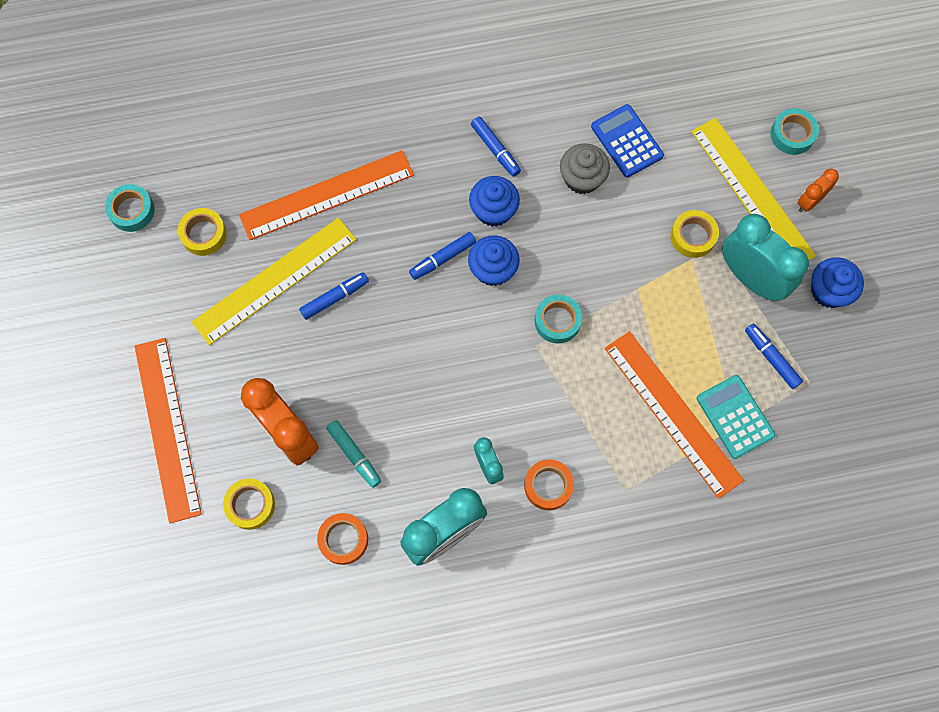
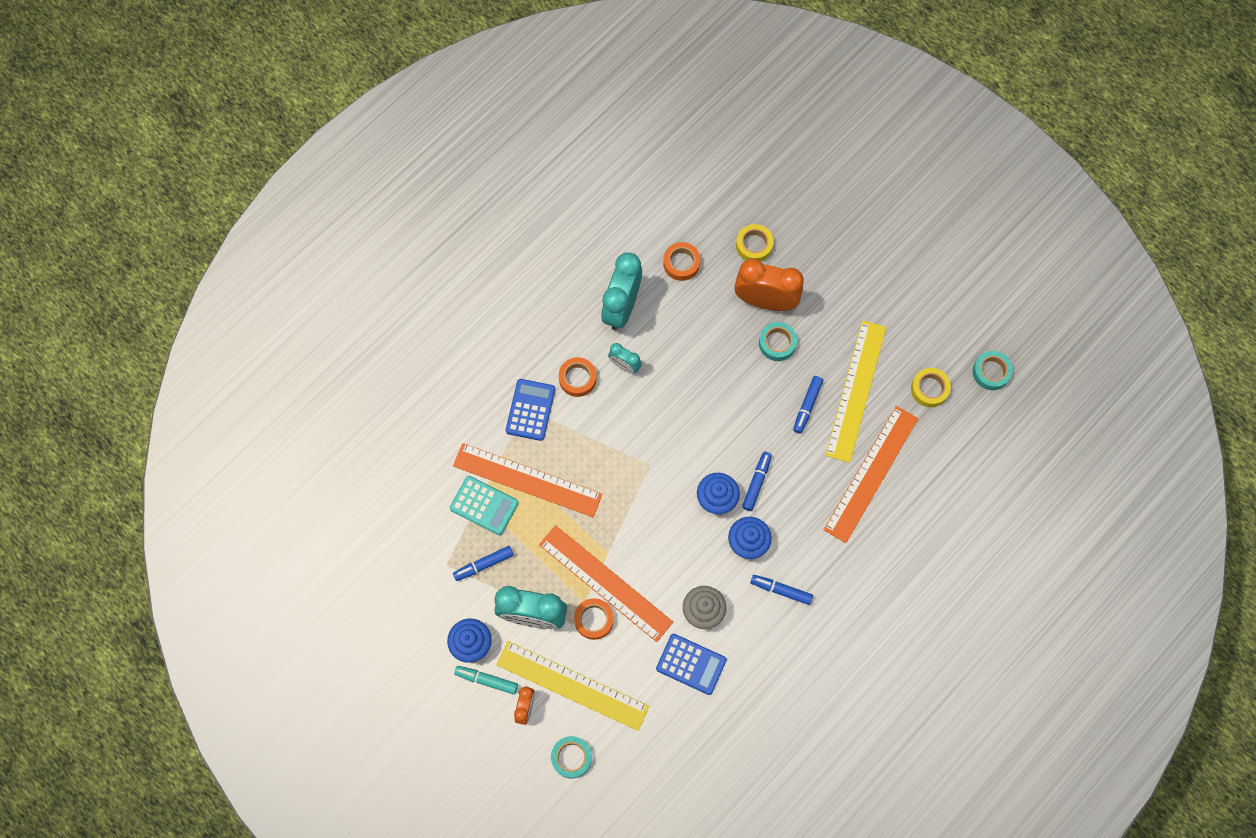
camera: 145 degrees right, 0 degrees up
(167, 428) = (843, 254): orange ruler -> orange ruler (605, 583)
(354, 455) = (714, 316): turquoise marker -> turquoise marker (486, 680)
(557, 321) = (647, 491): turquoise tape -> turquoise tape (777, 343)
(621, 486) = (530, 410): none -> blue calculator
(693, 236) = (594, 620): yellow tape -> orange tape
(771, 358) = (483, 564): blue marker -> blue marker turned 135 degrees clockwise

